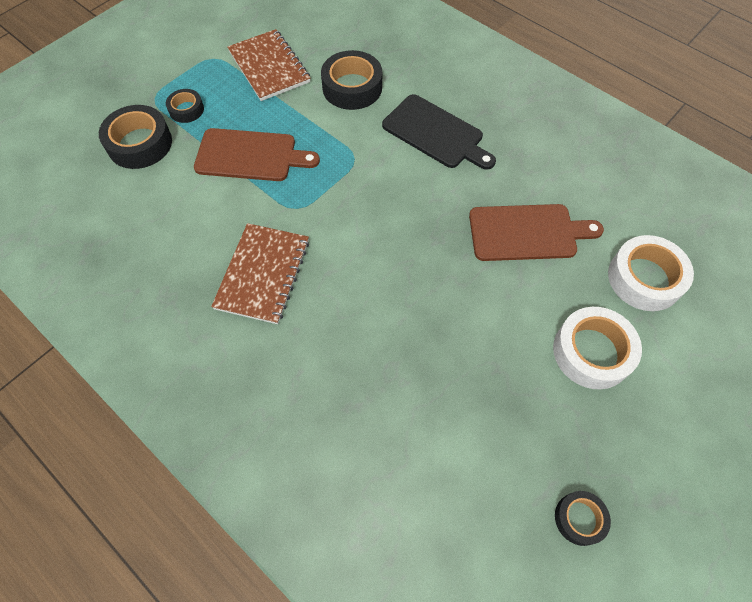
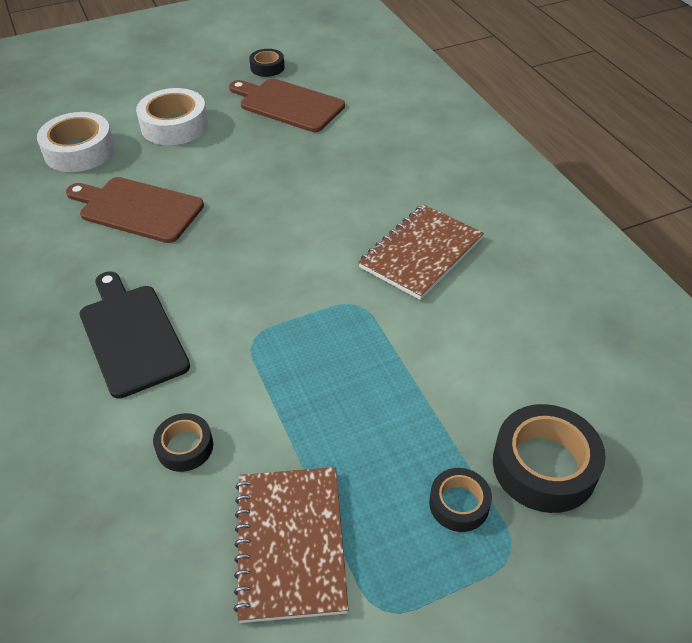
camera: 155 degrees left, 15 degrees down
(250, 155) = (385, 389): brown cutting board -> brown cutting board (288, 104)
(352, 87) = (185, 447): black tape -> black tape, size x0.56

